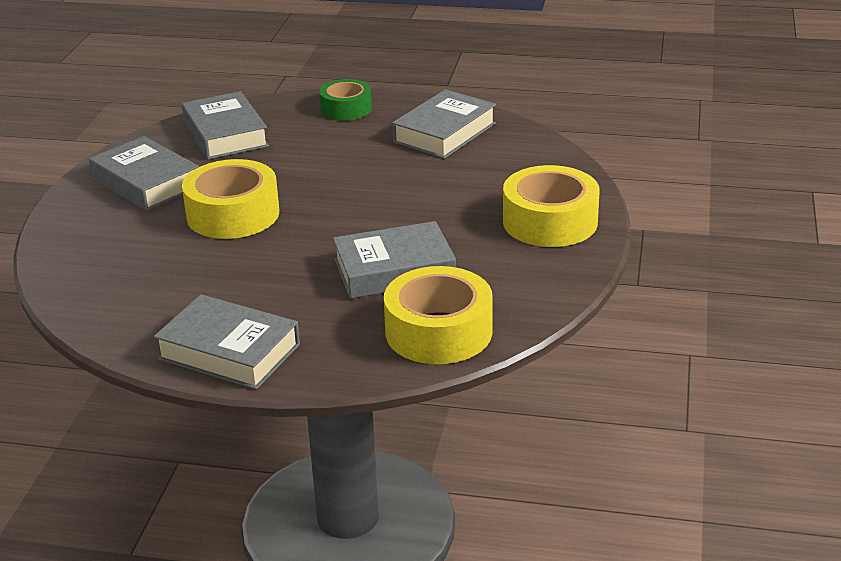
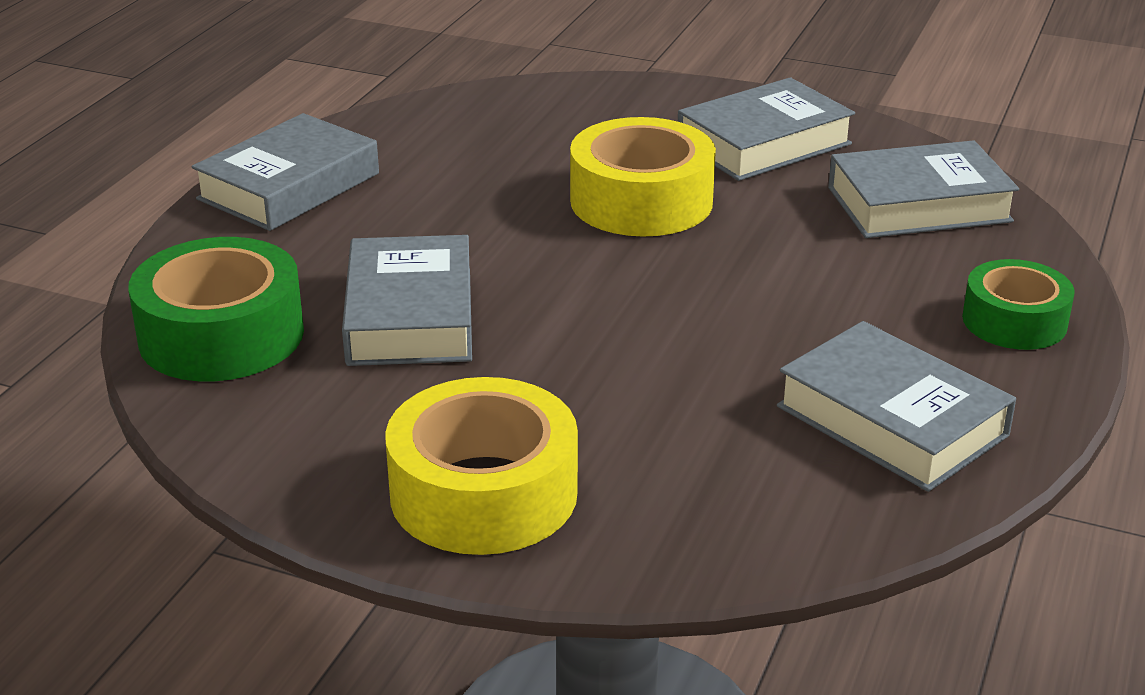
camera: 100 degrees right, 0 degrees up
(438, 331) = (221, 335): yellow tape -> green tape

